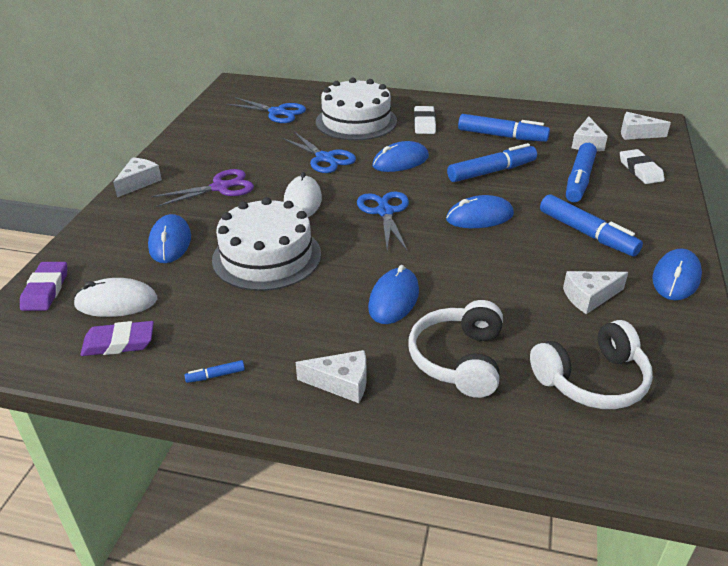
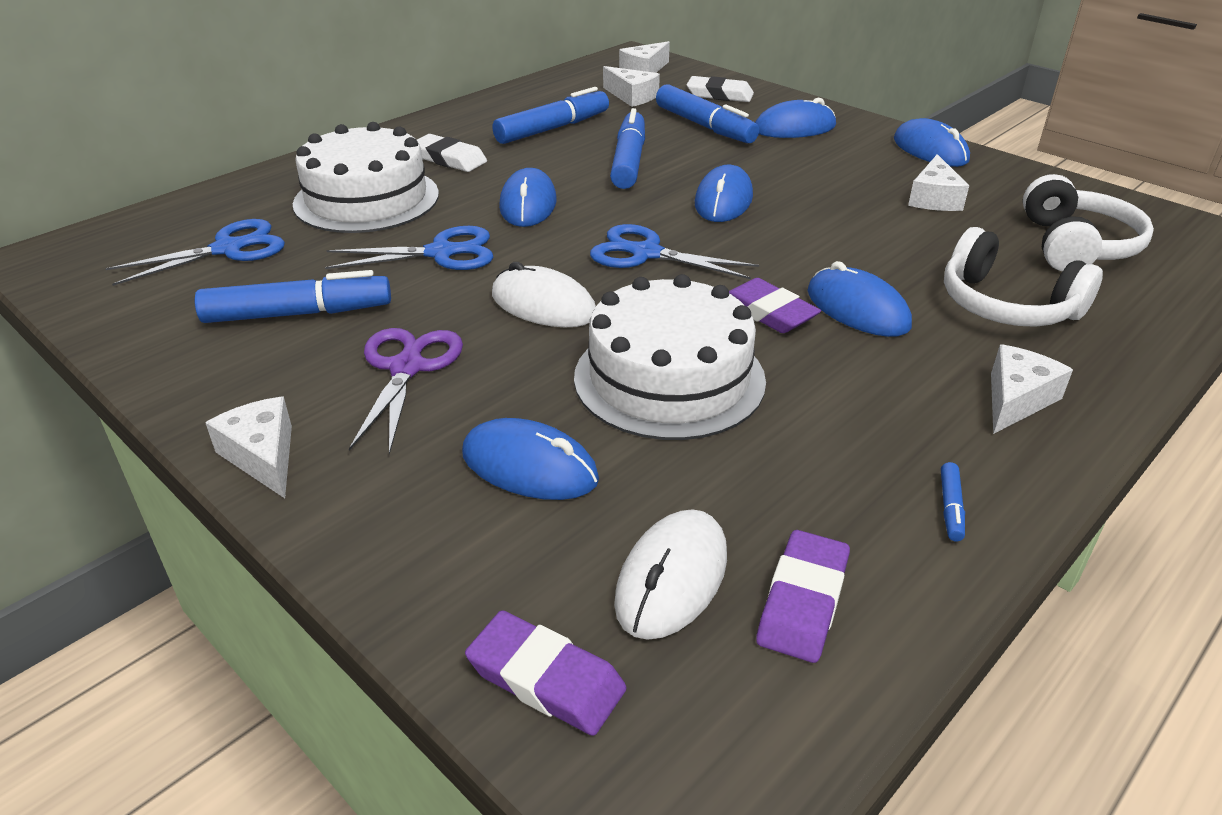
camera: 60 degrees left, 0 degrees up
(359, 269) = (768, 312): none -> purple eraser
(587, 234) = (816, 159): blue marker -> blue marker (298, 314)
(628, 212) = (794, 128): none -> blue mouse

